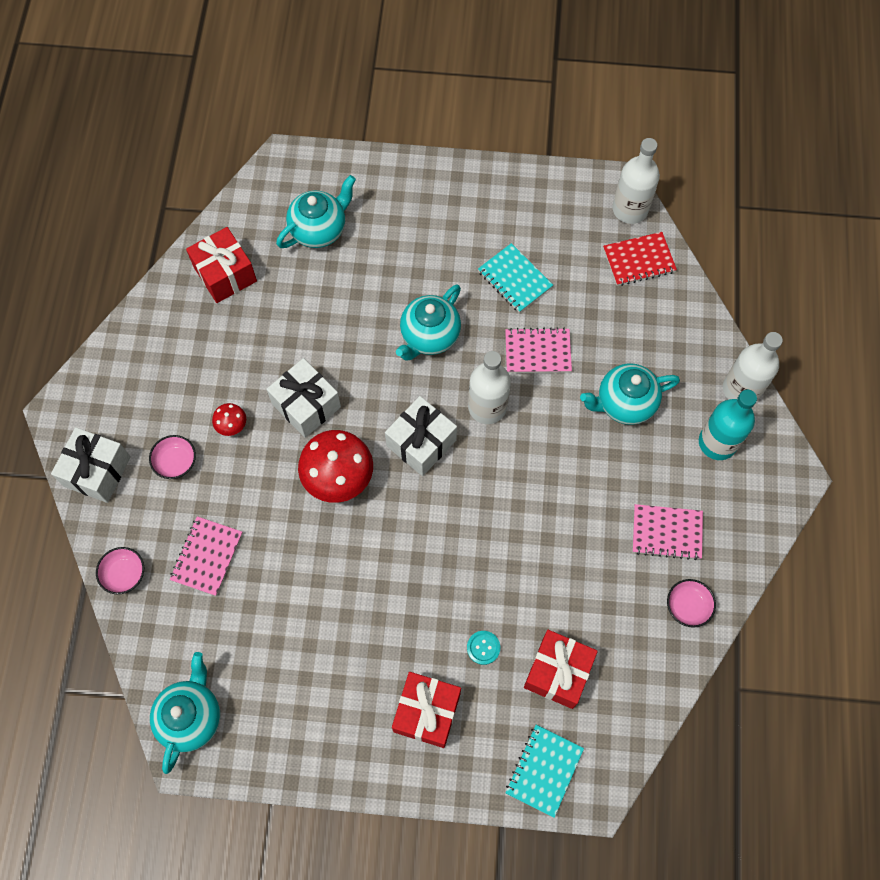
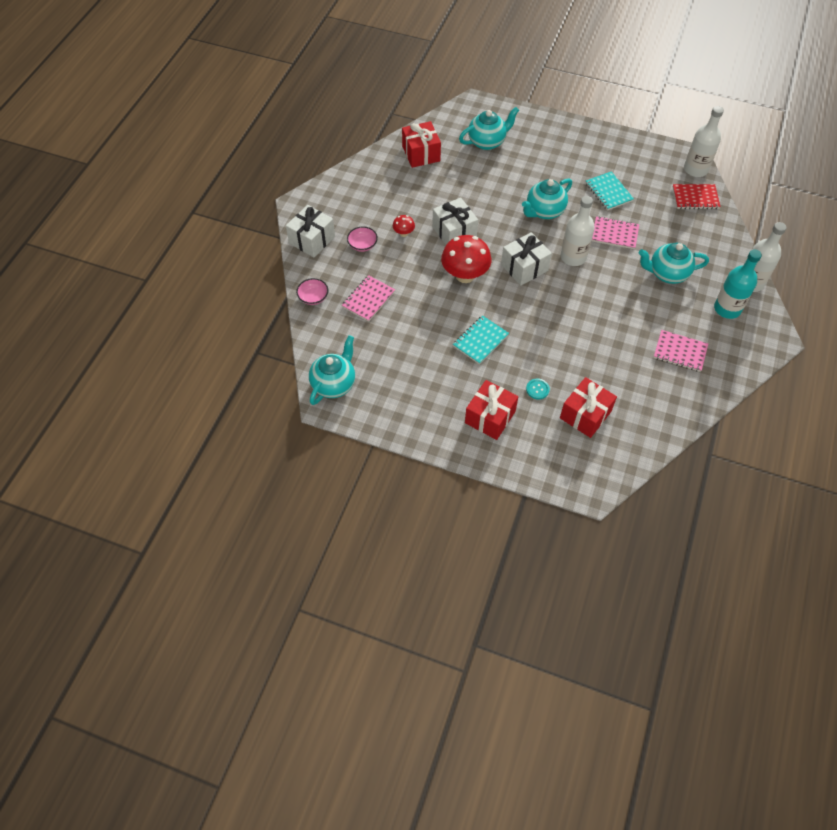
camera: 15 degrees right, 10 degrees down
(544, 770) = (562, 469): turquoise notebook -> turquoise notebook (480, 341)
(688, 606) = (685, 397): pink bowl -> none

